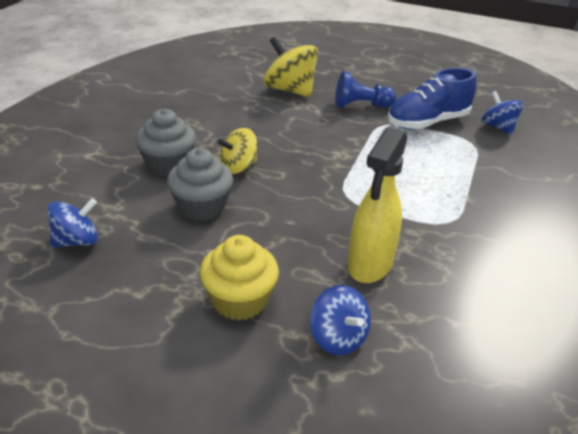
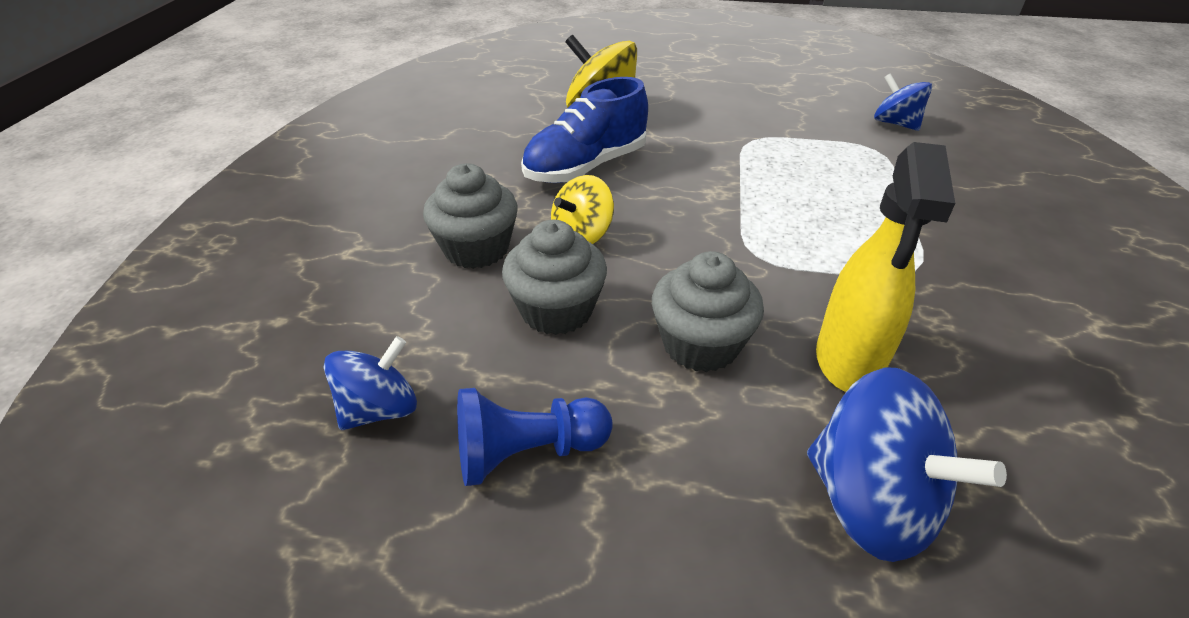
camera: 10 degrees left, 5 degrees up
(239, 300) = (688, 465): yellow cupcake -> none
(281, 240) = (700, 344): none -> grey cupcake
(338, 338) = (871, 502): blue spinning top -> blue spinning top, size x1.59
(361, 106) = (706, 119): blue pawn -> blue pawn (527, 452)
(427, 123) = (804, 130): blue shoe -> blue shoe (586, 167)

